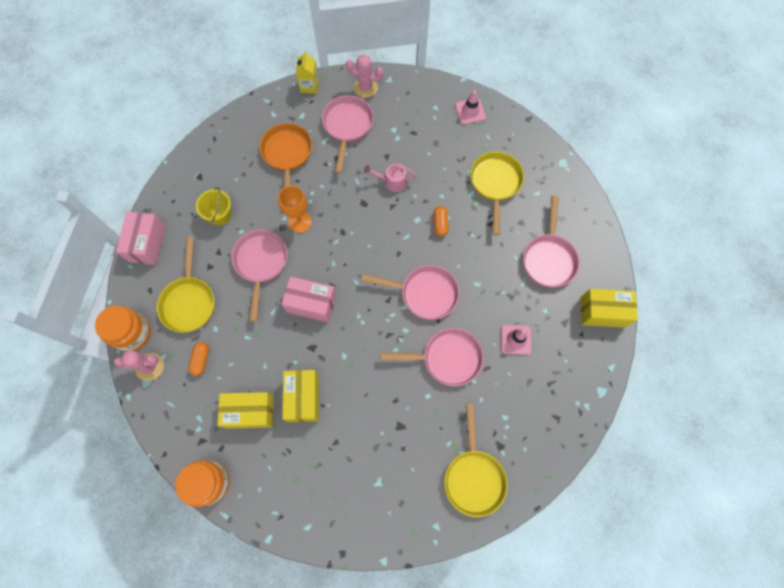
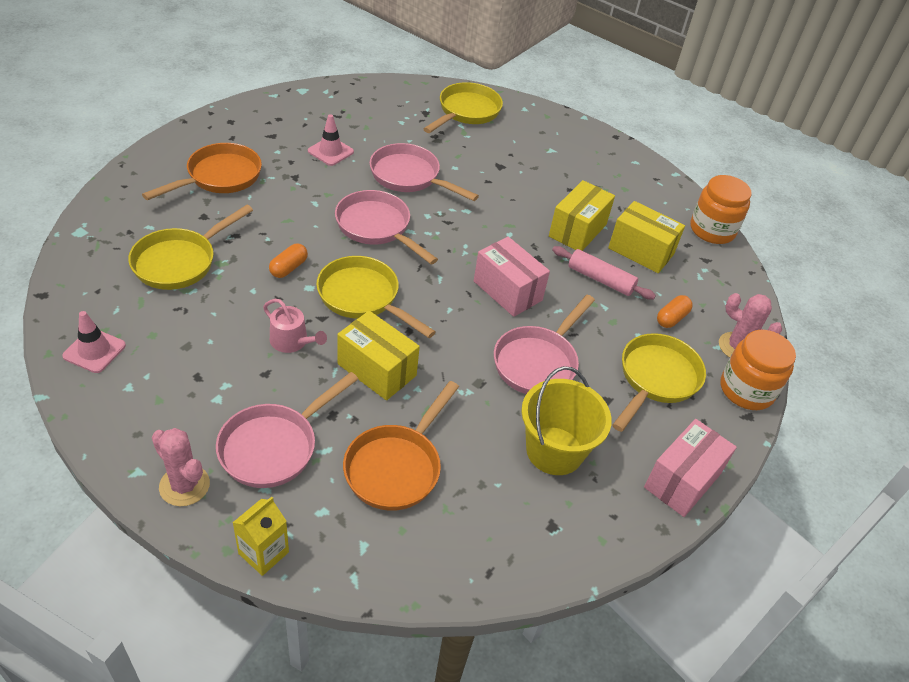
camera: 150 degrees left, 25 degrees down
(220, 215) = (554, 451): yellow bucket -> yellow bucket, size x1.51
(262, 360) = (600, 279): none -> pink rolling pin
(300, 222) = (452, 374): orange goblet -> none
(384, 235) = (363, 298): none -> yellow pan
(549, 258) = (219, 177): pink pan -> orange pan
(602, 312) = (229, 122): yellow box -> yellow box (376, 370)

